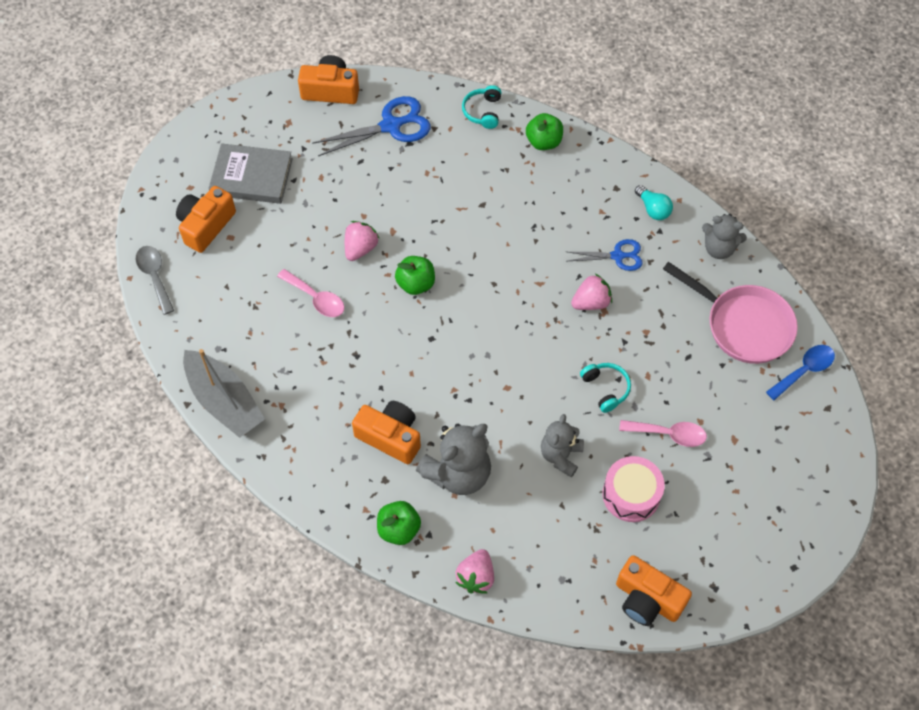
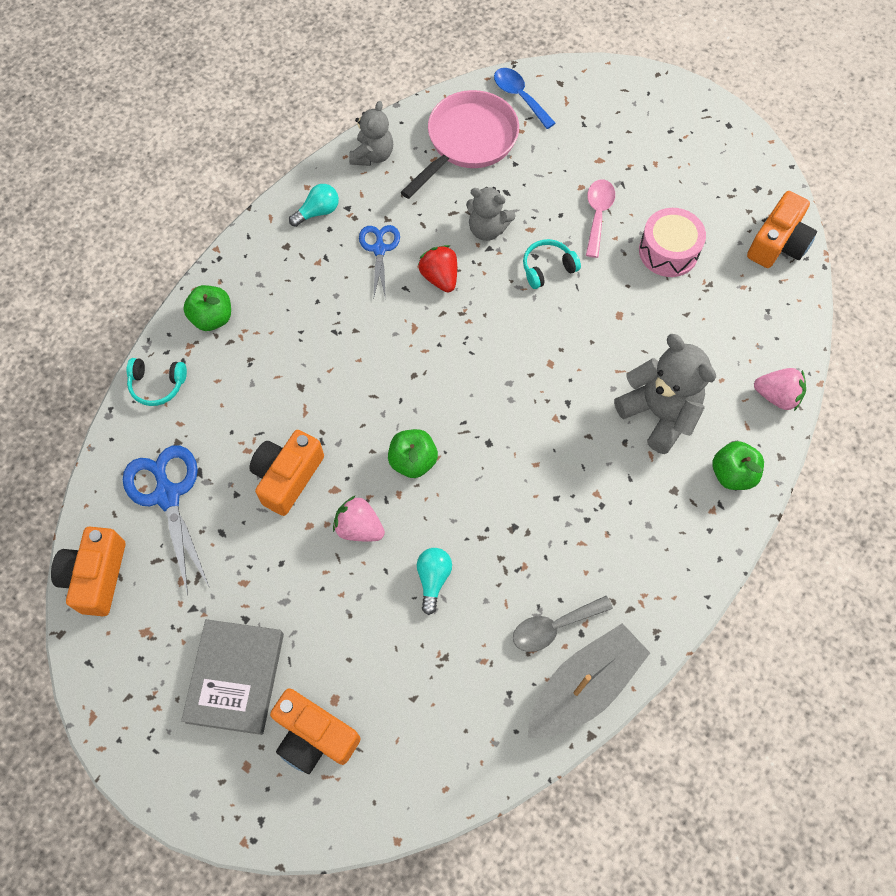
camera: 90 degrees left, 5 degrees up
(155, 276) = (396, 803): grey spoon -> grey spoon (554, 627)
(316, 298) = (433, 579): pink spoon -> turquoise light bulb
(390, 437) = (620, 485): orange camera -> orange camera (287, 477)
(561, 456) = (630, 313): grey teddy bear -> grey teddy bear (487, 229)
(591, 302) = (440, 277): pink strawberry -> red strawberry

